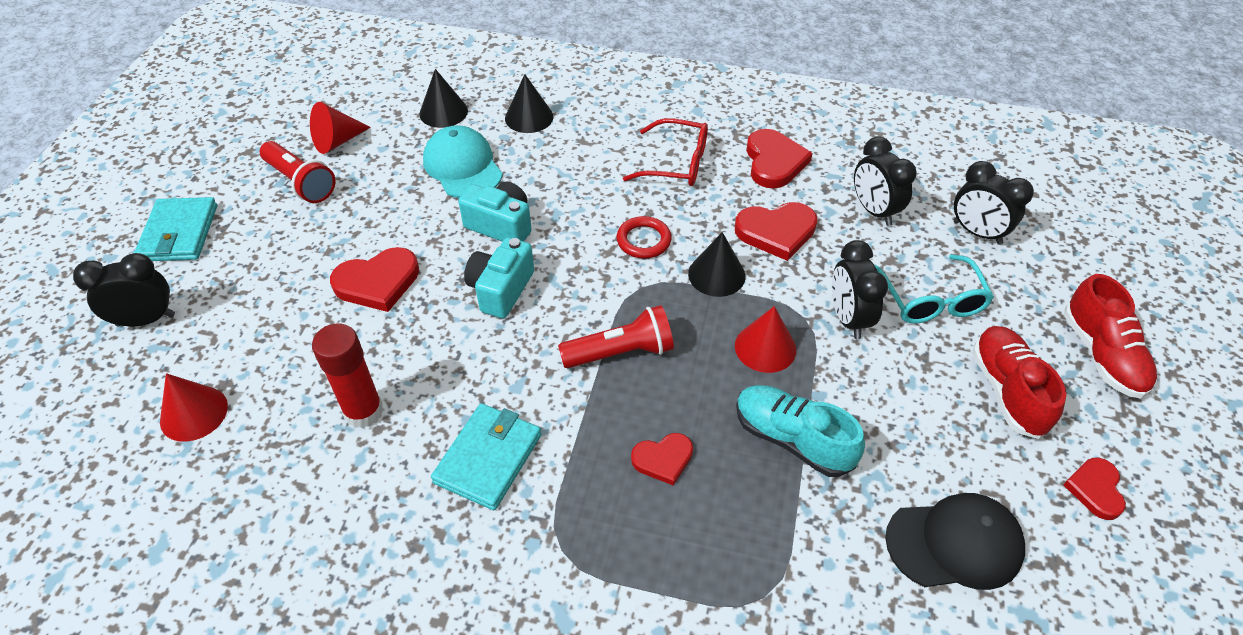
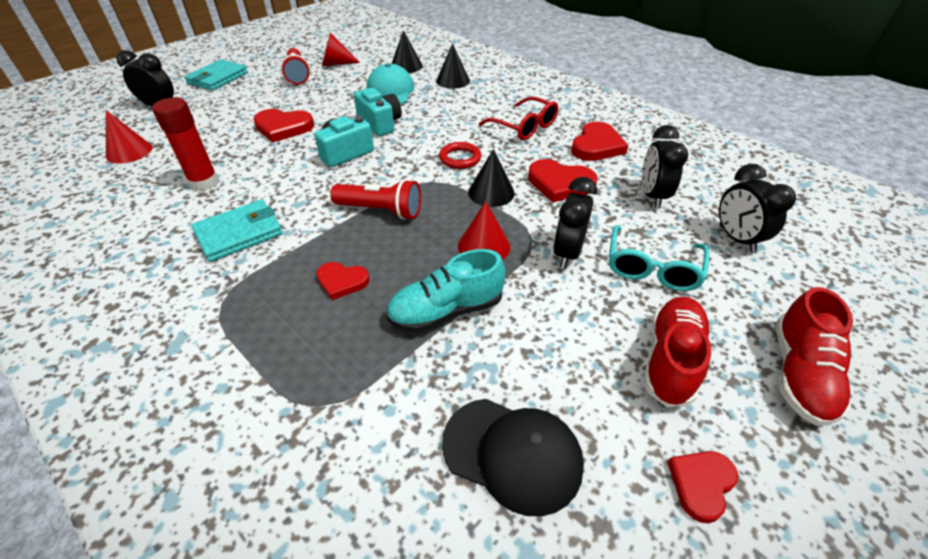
camera: 30 degrees right, 5 degrees down
(792, 439) = (446, 311): turquoise shoe -> turquoise shoe turned 90 degrees counterclockwise

